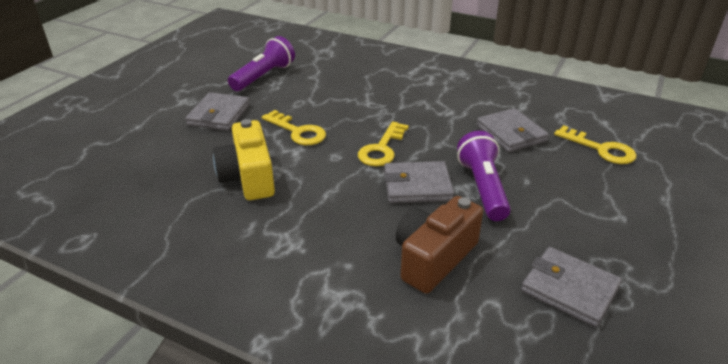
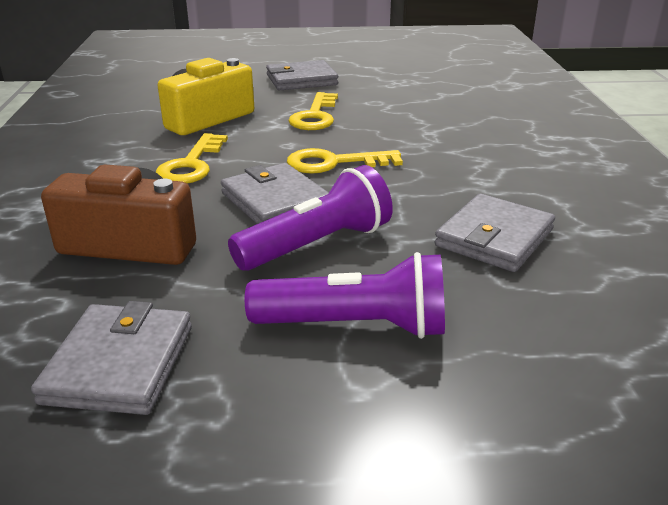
camera: 60 degrees right, 5 degrees down
(264, 76) = (404, 75): purple flashlight -> purple flashlight (356, 326)
(601, 149) = (568, 334): yellow key -> yellow key (191, 165)

